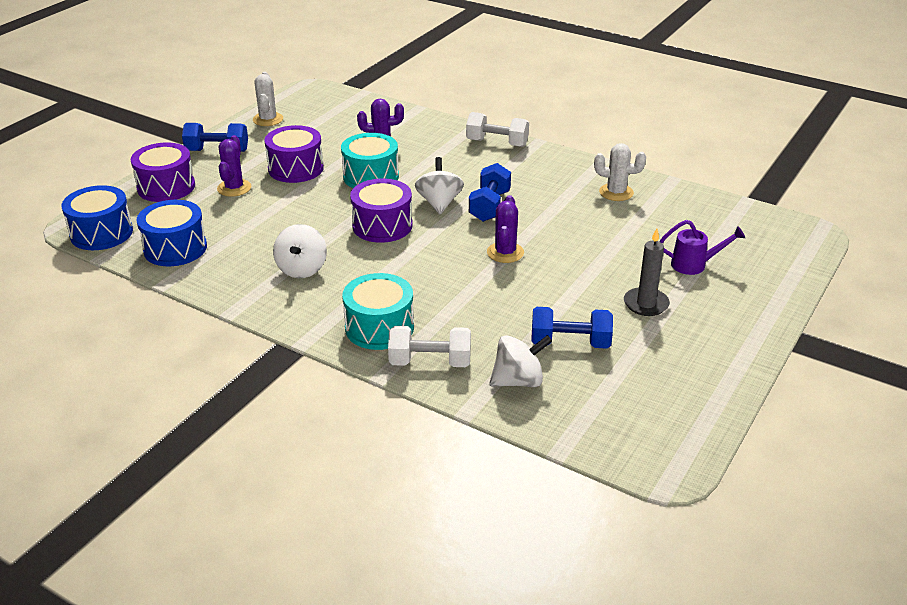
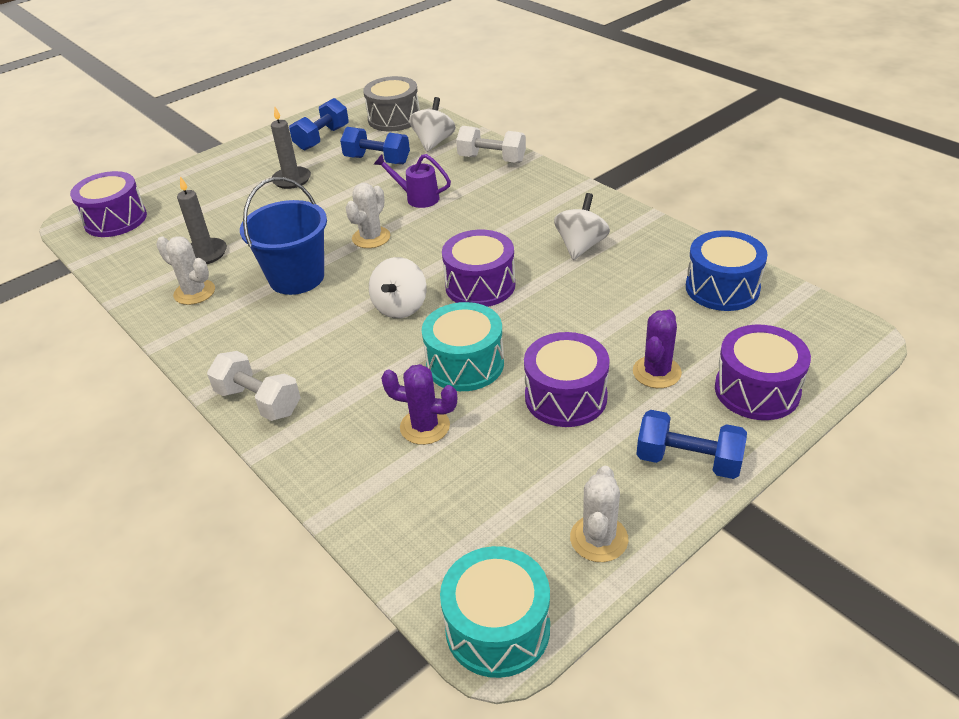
camera: 160 degrees left, 5 degrees up
(101, 233) = (822, 322): blue drum -> none
(379, 327) = (522, 186): turquoise drum -> turquoise drum (497, 628)
(489, 206) = (347, 294): blue dumbbell -> blue dumbbell (322, 138)
(505, 252) = (371, 237): purple cactus -> white cactus
(518, 381) = (434, 142): white spinning top -> white spinning top turned 105 degrees clockwise
(543, 212) = (296, 277): none -> blue bucket
(603, 418) = (394, 119): none -> grey drum
(644, 220) = (205, 254): none -> grey candle
(695, 265) = (214, 205): purple watering can -> purple watering can (417, 198)
(773, 238) = (115, 220): none -> purple drum

